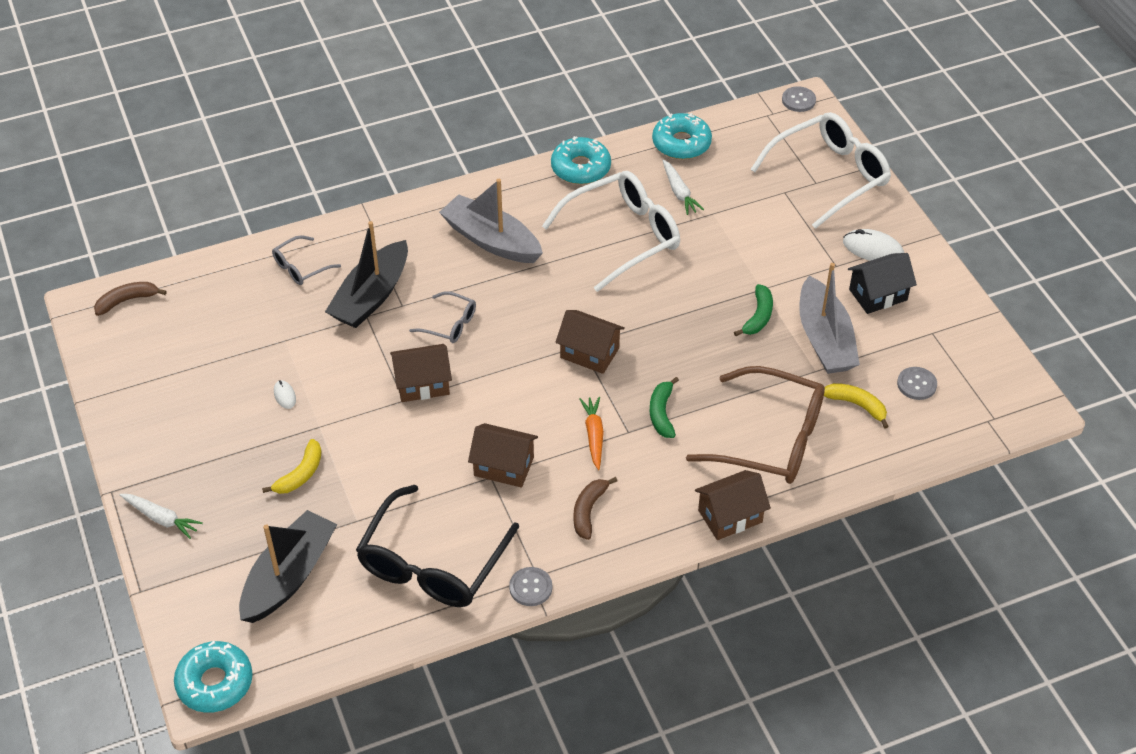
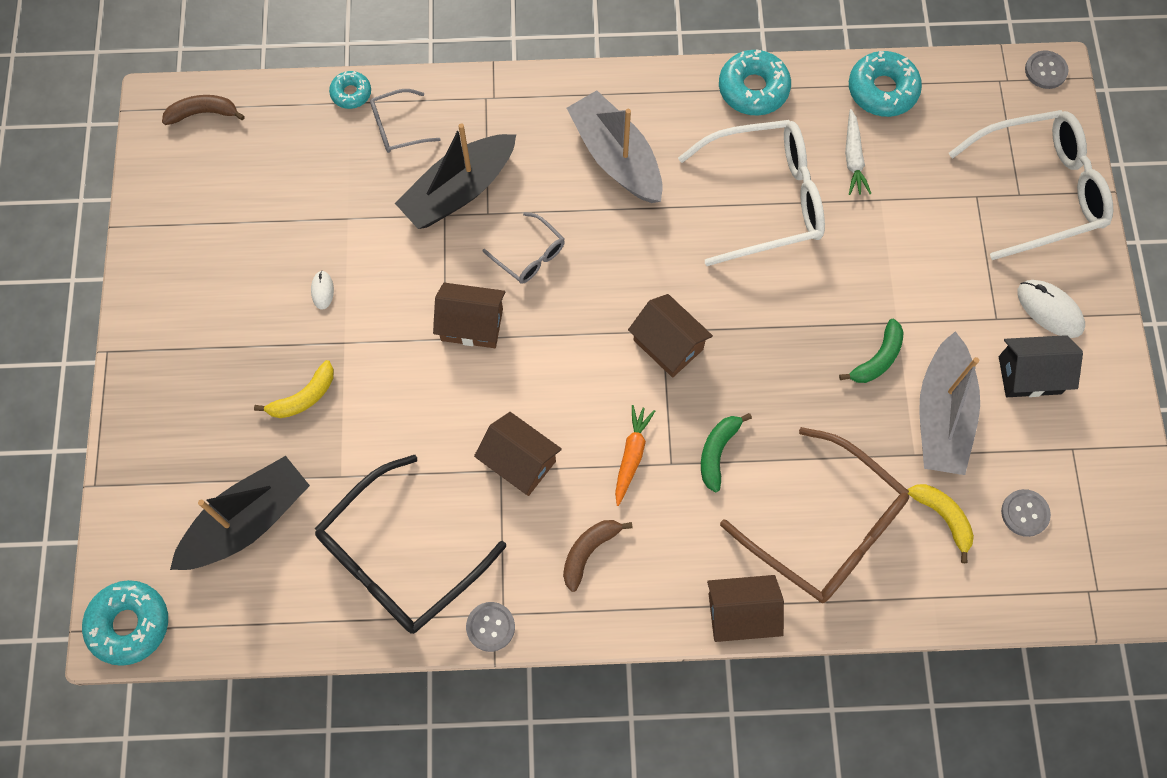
camera: 20 degrees right, 20 degrees up
(161, 518) = (145, 403): white carrot -> none
(251, 254) = (351, 93): none -> turquoise donut

